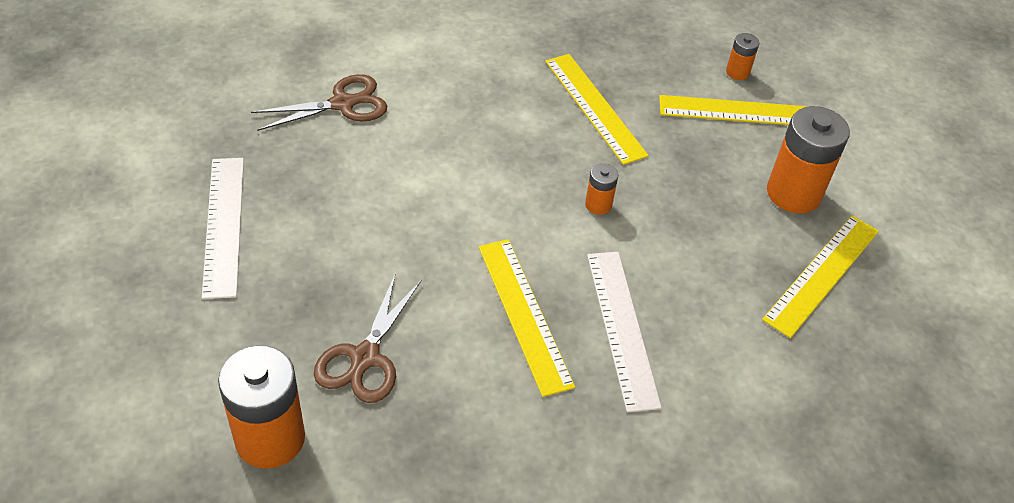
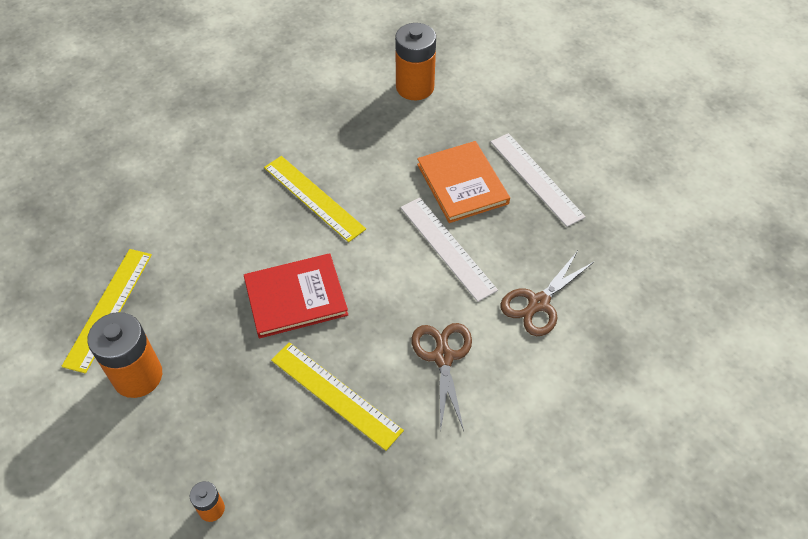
camera: 160 degrees right, 5 degrees up
(320, 255) = (462, 184): none -> orange book
(365, 357) = (393, 139): brown scissors -> brown scissors (443, 357)
(598, 204) = (296, 297): orange battery -> red book
(622, 328) = (247, 213): white ruler -> white ruler (447, 248)
(739, 112) = (200, 452): yellow ruler -> none

